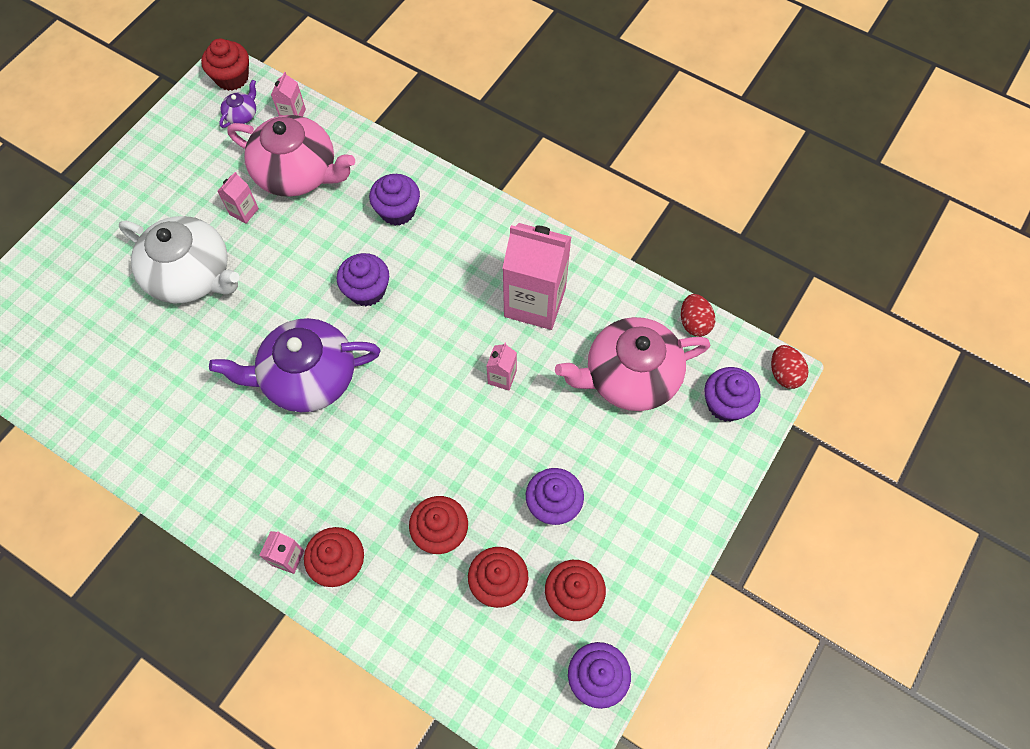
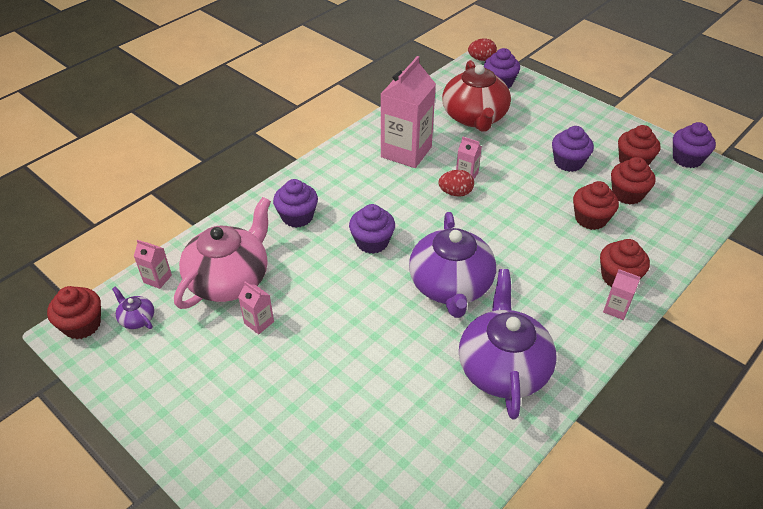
camera: 80 degrees left, 20 degrees down
(192, 275) = (321, 368): white teapot -> none
(198, 438) = (503, 367): none -> purple teapot
(630, 376) = (475, 117): pink teapot -> red teapot
(694, 323) = (438, 86): red egg -> red egg (455, 193)

